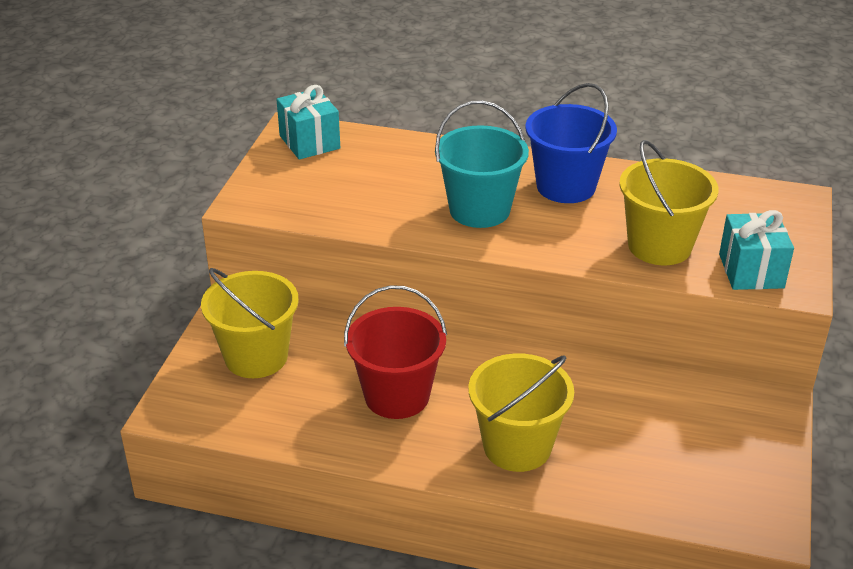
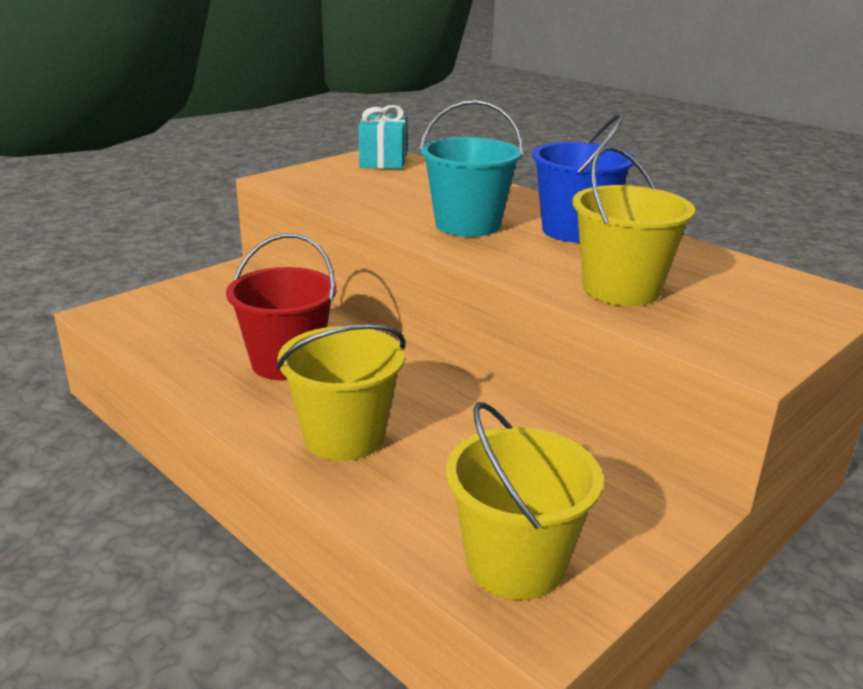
camera: 30 degrees right, 10 degrees down
(256, 357) = (213, 302): yellow bucket -> yellow bucket (515, 563)
(751, 271) = (709, 334): turquoise gift -> none

